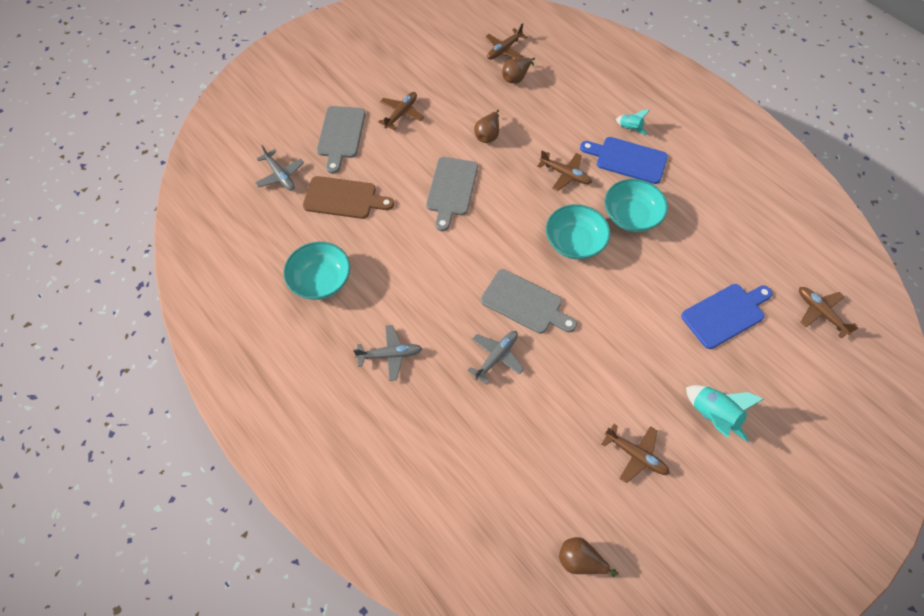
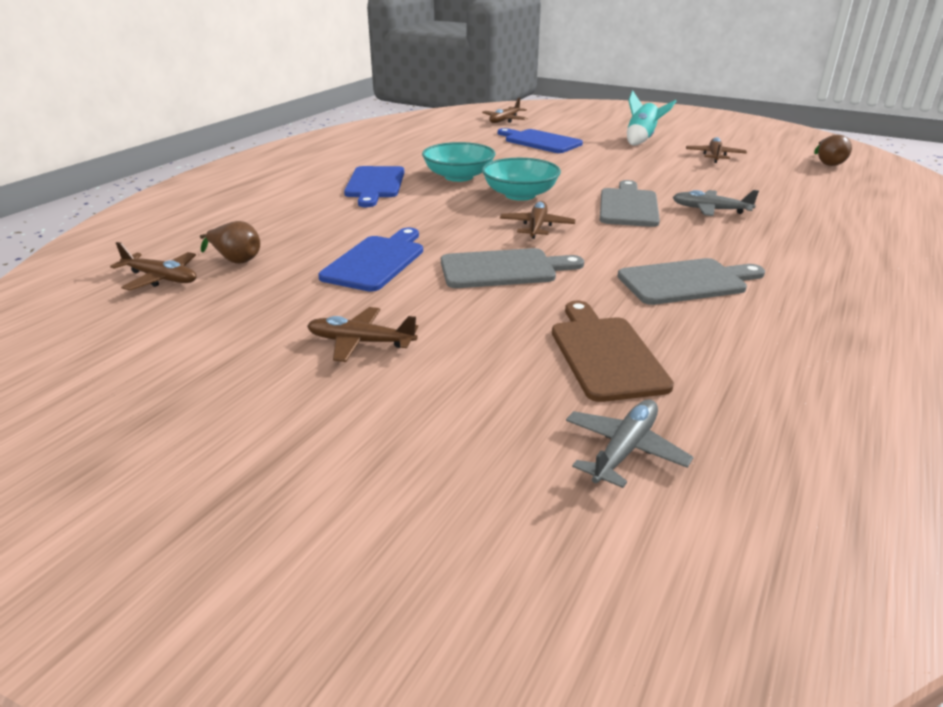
camera: 110 degrees left, 30 degrees down
(321, 280) = (777, 334): turquoise bowl -> none
(341, 135) = (456, 398): grey cutting board -> grey cutting board (686, 282)
(390, 355) = (799, 261): grey plane -> none
(488, 135) = (376, 261): brown pear -> blue cutting board
(565, 174) = (420, 209): brown plane -> brown plane (536, 227)
(630, 128) = (321, 187): turquoise rocket -> none

